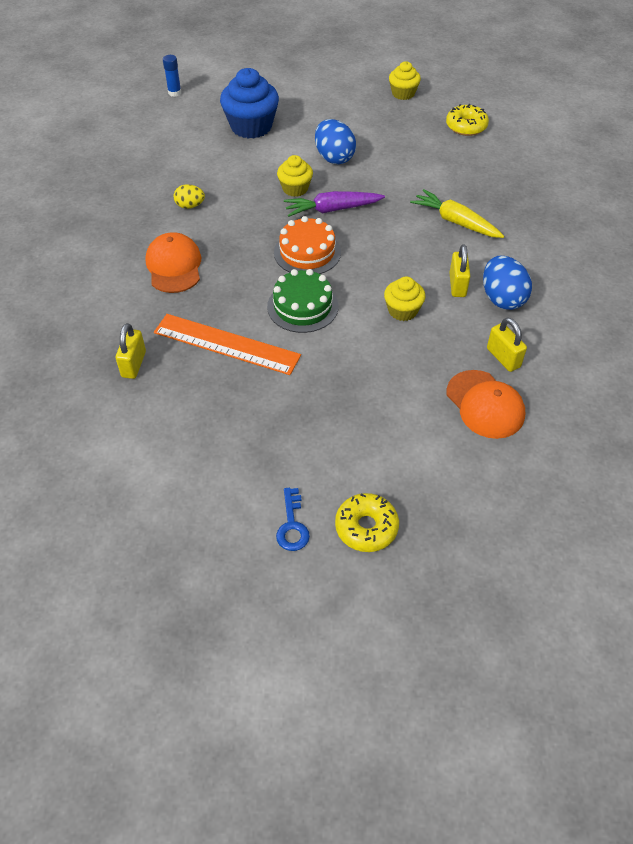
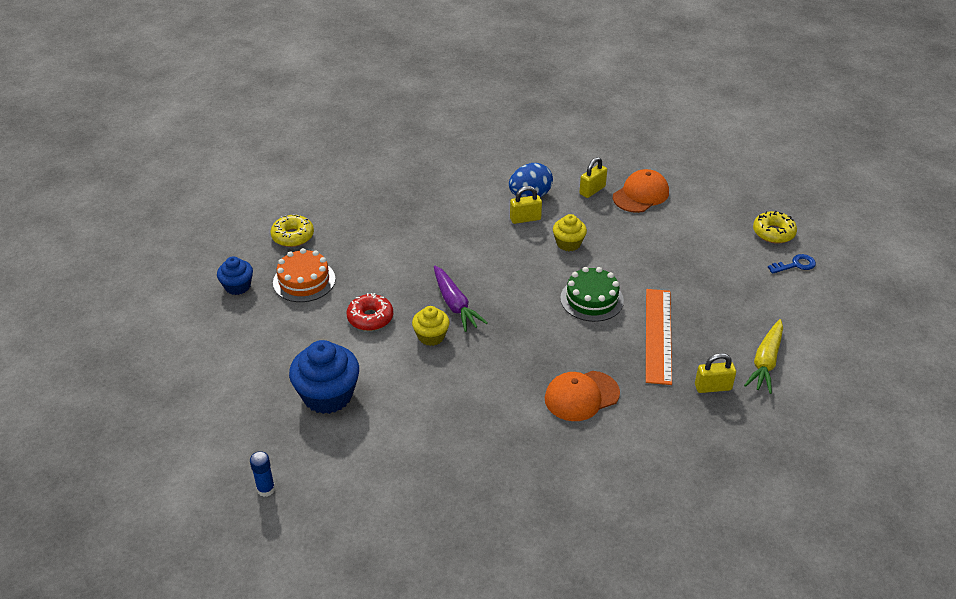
camera: 105 degrees left, 10 degrees down
(190, 206) = (487, 409): yellow egg -> none
(307, 252) = (522, 309): orange cake -> orange cake (304, 281)
(334, 158) = (370, 318): blue egg -> red donut
(403, 93) = (237, 286): yellow cupcake -> blue cupcake
(456, 222) = (444, 228): yellow carrot -> yellow carrot (765, 362)

